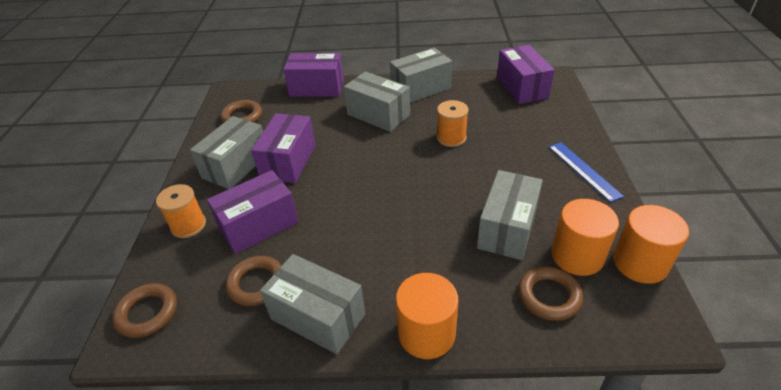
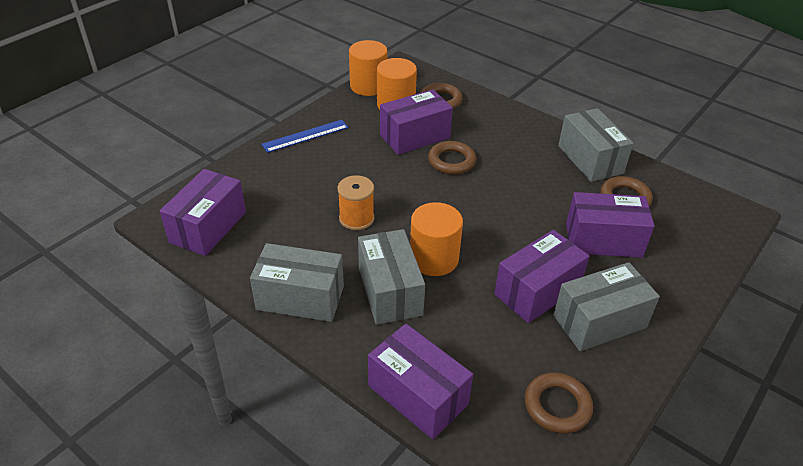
camera: 145 degrees left, 0 degrees up
(147, 313) = (719, 222): brown ring -> brown ring (451, 161)
(188, 225) = (673, 277): orange spool -> none
(426, 333) = (528, 121): orange cylinder -> orange cylinder (434, 258)
(507, 228) = (414, 136): grey box -> purple box
(583, 170) = (305, 136): blue ruler -> blue ruler turned 45 degrees clockwise

